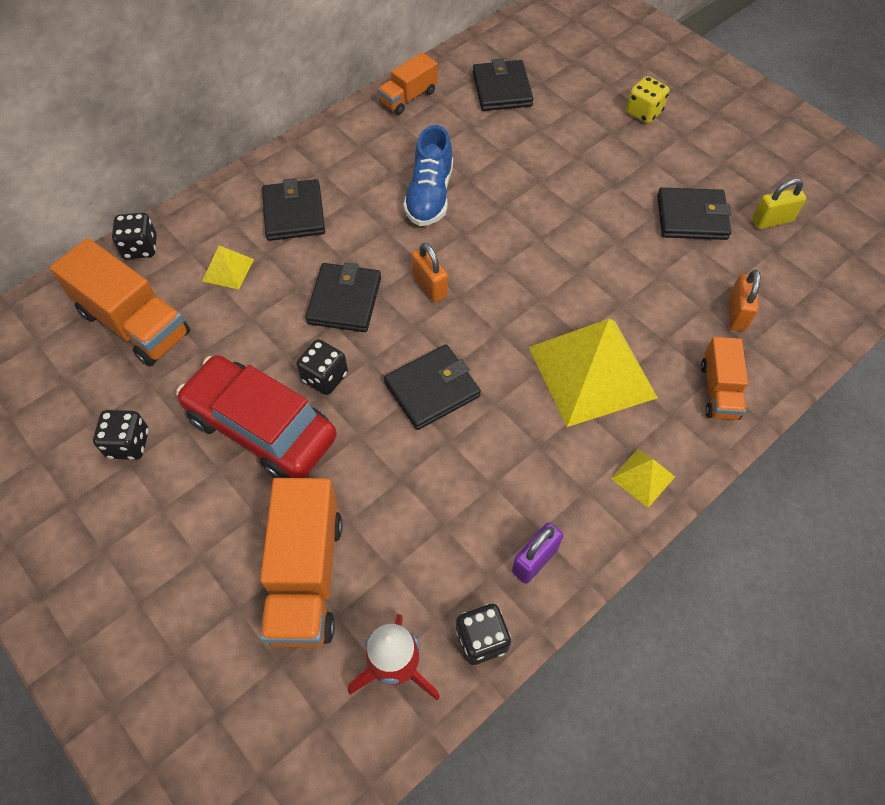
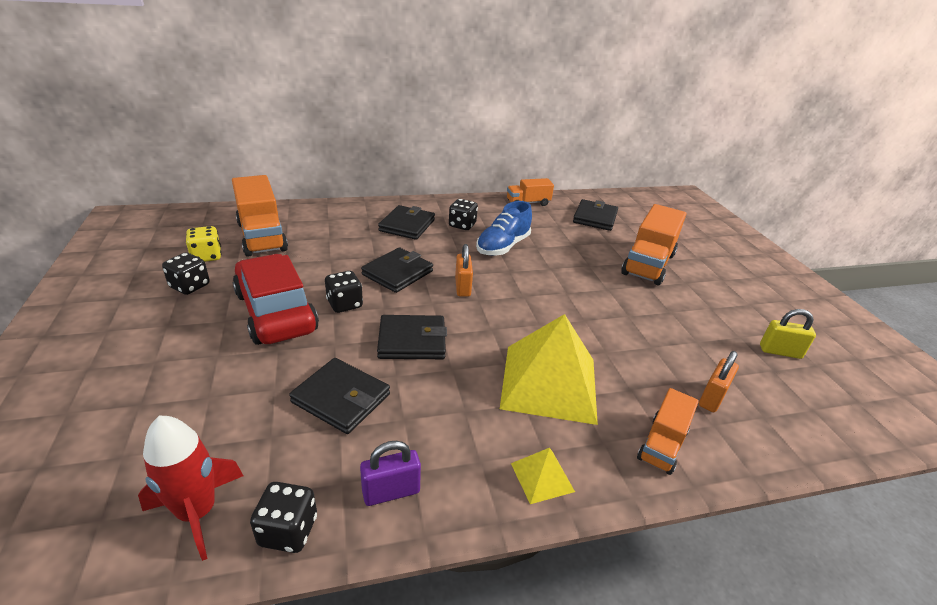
camera: 25 degrees right, 25 degrees down
(140, 247) = (303, 209): black dice -> black dice (462, 225)
(228, 270) = (341, 234): yellow pyramid -> none
(306, 576) = (207, 409): orange truck -> orange truck (648, 264)
(643, 112) = (696, 258): yellow dice -> yellow dice (207, 256)
(691, 217) = (703, 324): black wallet -> black wallet (341, 398)

